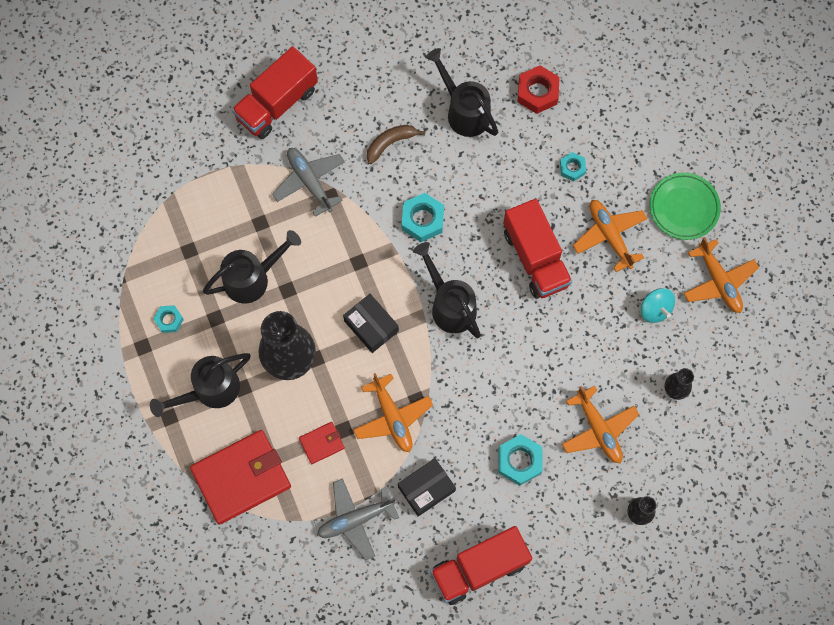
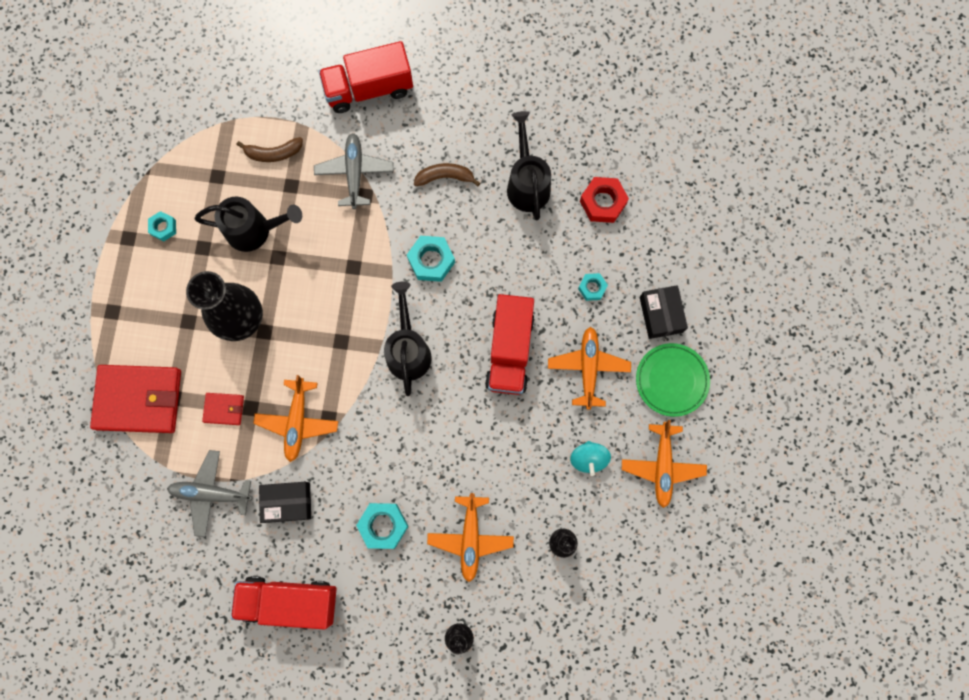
camera: 30 degrees right, 5 degrees up
(210, 390) = (160, 308): black watering can -> none
(227, 203) = (273, 153): none -> brown banana
(371, 326) = (329, 330): black box -> black box (661, 314)

